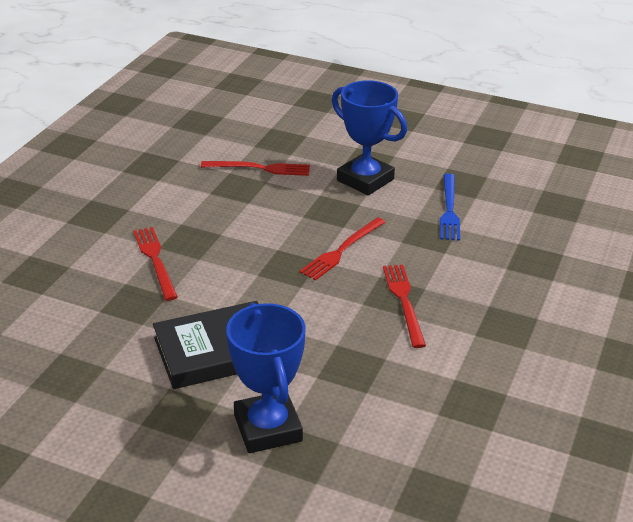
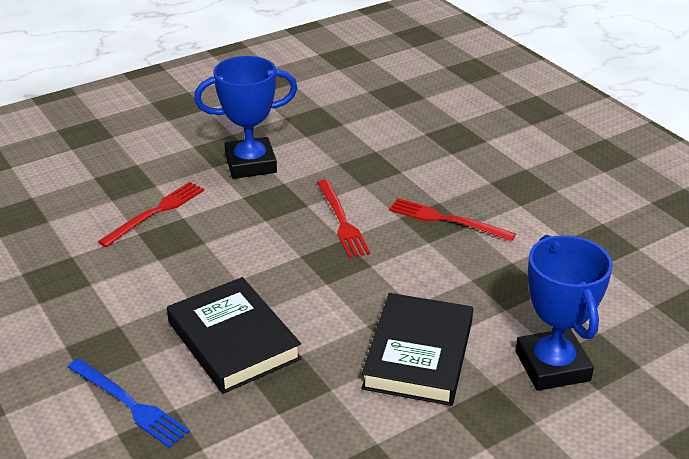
camera: 55 degrees left, 0 degrees up
(155, 260) = (233, 340): red fork -> black book
(267, 428) = (552, 366): blue trophy -> blue trophy turned 60 degrees clockwise
(449, 209) = (345, 143): blue fork -> blue fork (129, 404)

